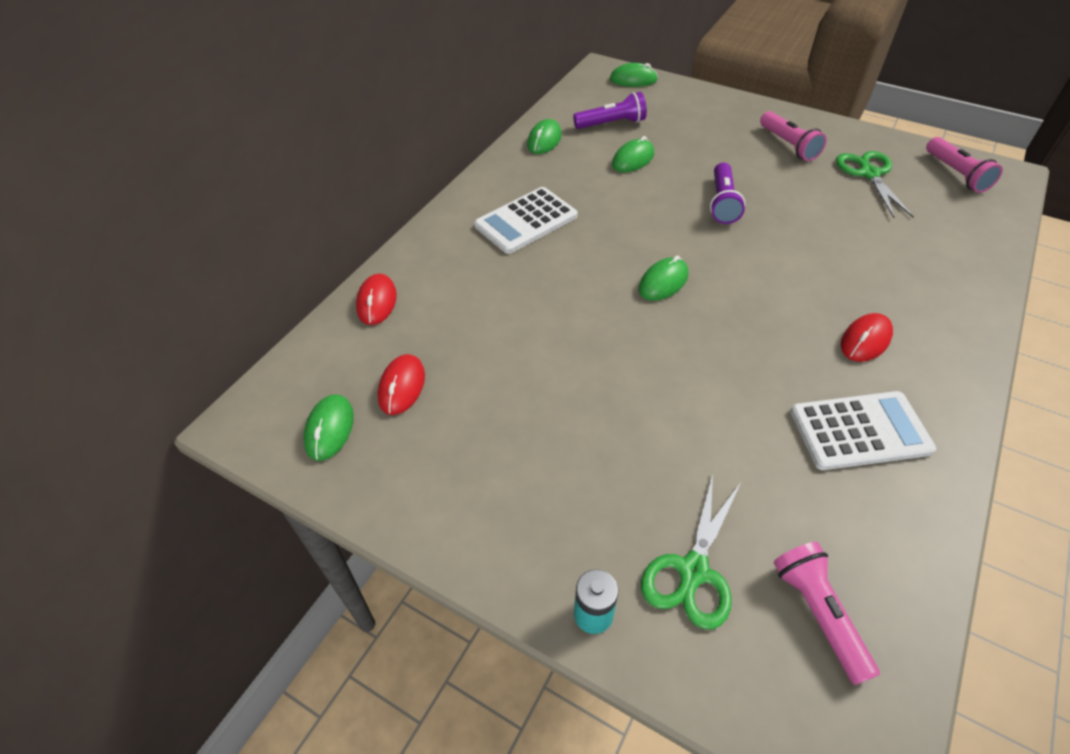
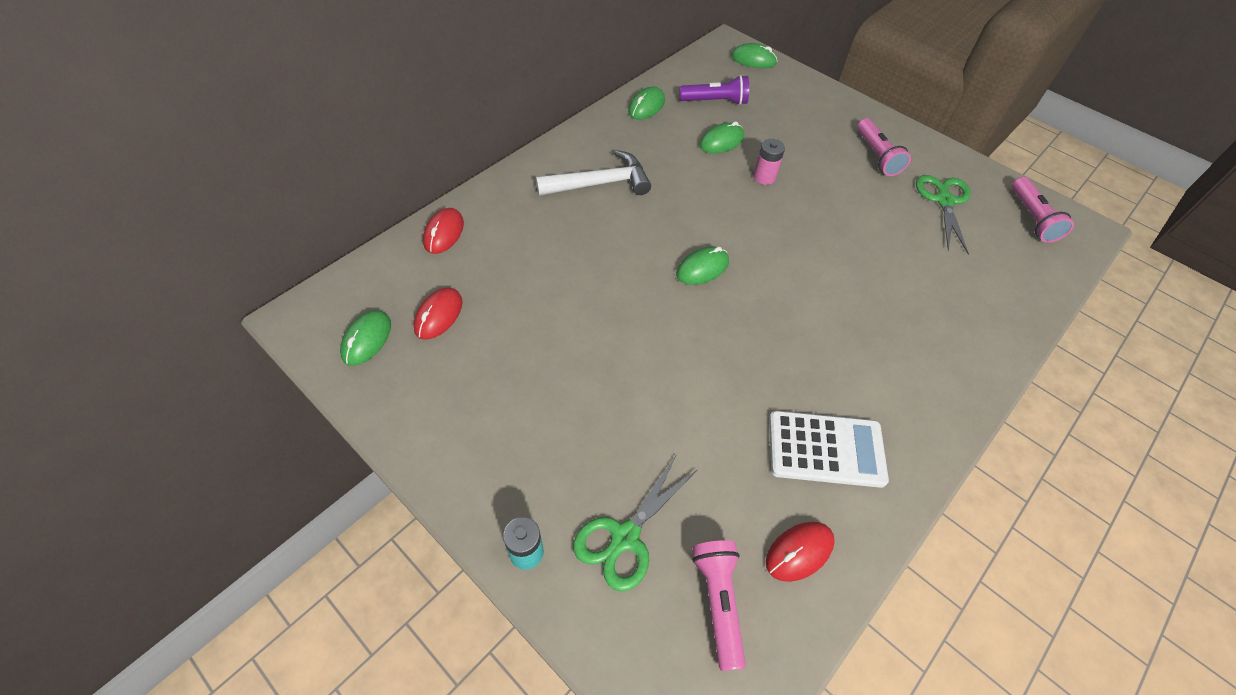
camera: 10 degrees right, 5 degrees up
(526, 221) = (600, 183): white calculator -> white hammer
(689, 184) = (764, 177): none -> pink battery
(722, 203) = (789, 202): purple flashlight -> none
(865, 340) = (868, 365): red mouse -> red mouse (799, 552)

